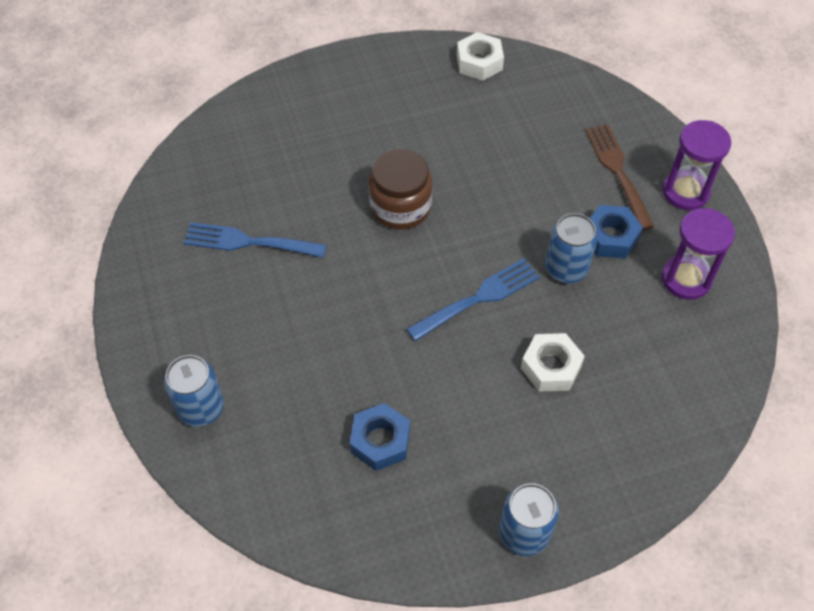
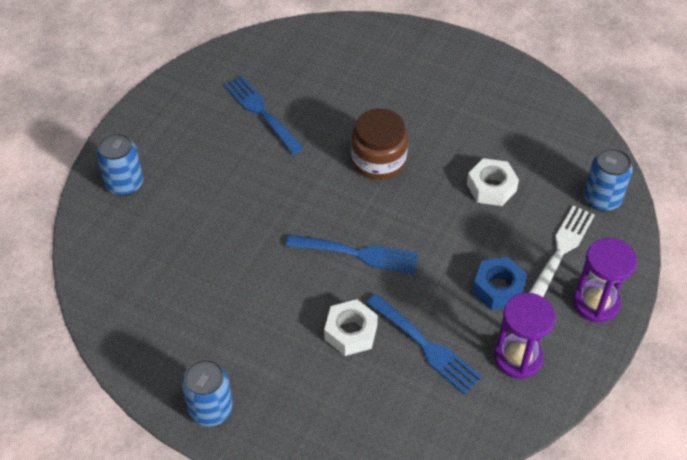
camera: 45 degrees right, 5 degrees down
(380, 441) = (196, 285): blue nut -> none
(479, 62) = (551, 108): white nut -> white nut (491, 187)
(566, 268) = (440, 282): blue can -> blue can (602, 199)
(616, 328) = (426, 346): none -> blue fork
(617, 171) = (560, 251): brown fork -> white fork

